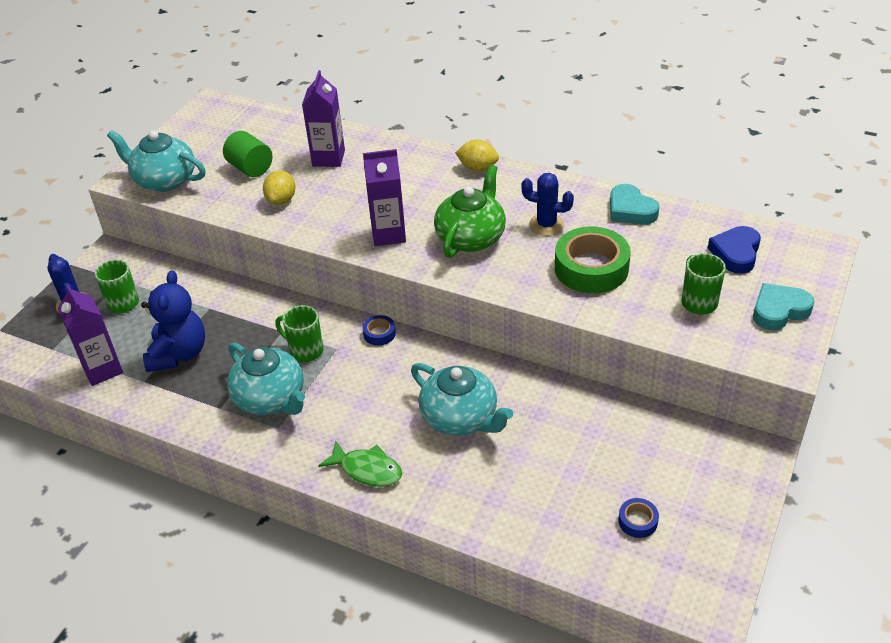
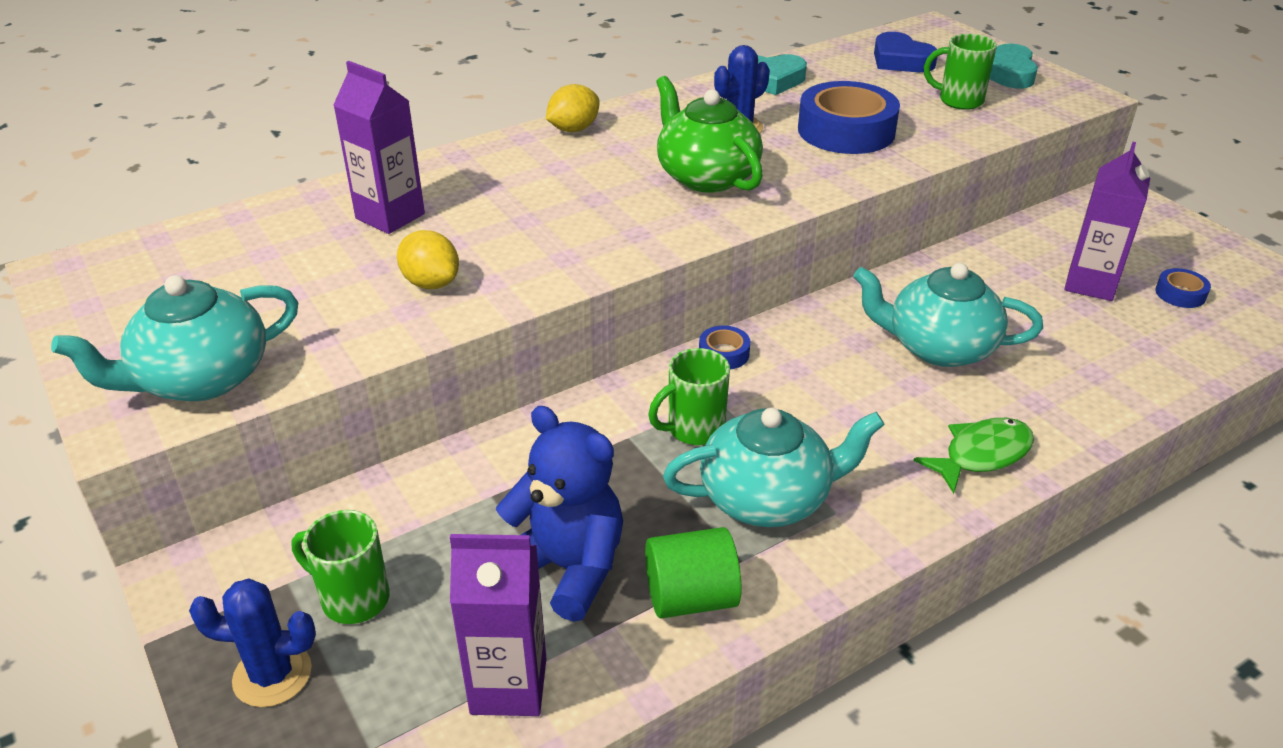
camera: 60 degrees left, 5 degrees down
(250, 168) = (308, 286): green cylinder -> green cylinder (691, 598)
(388, 234) = (628, 227): purple carton -> purple carton (1090, 284)
(460, 418) = (938, 347): turquoise teapot -> turquoise teapot turned 150 degrees counterclockwise
(591, 268) = (846, 131): green tape -> blue tape

